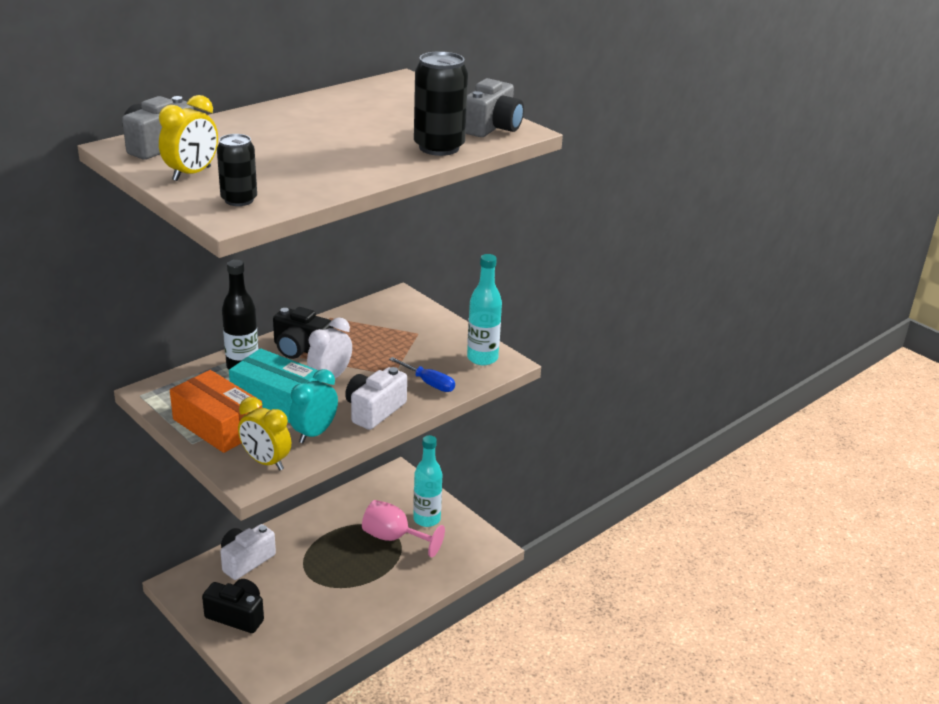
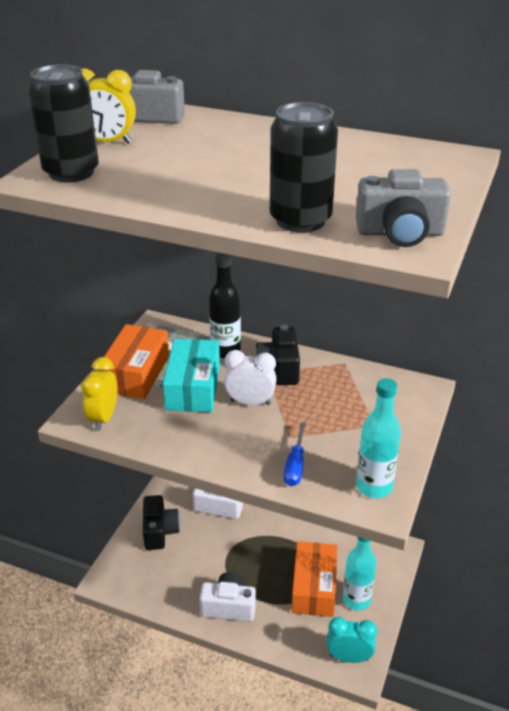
camera: 65 degrees right, 5 degrees up
(239, 200) = (71, 173): black can -> black can, size x1.59
(314, 433) = (161, 428): turquoise clock -> turquoise clock (349, 657)
(374, 410) = (221, 449): white camera -> white camera (229, 606)
(394, 538) = (314, 587): pink goblet -> orange box

